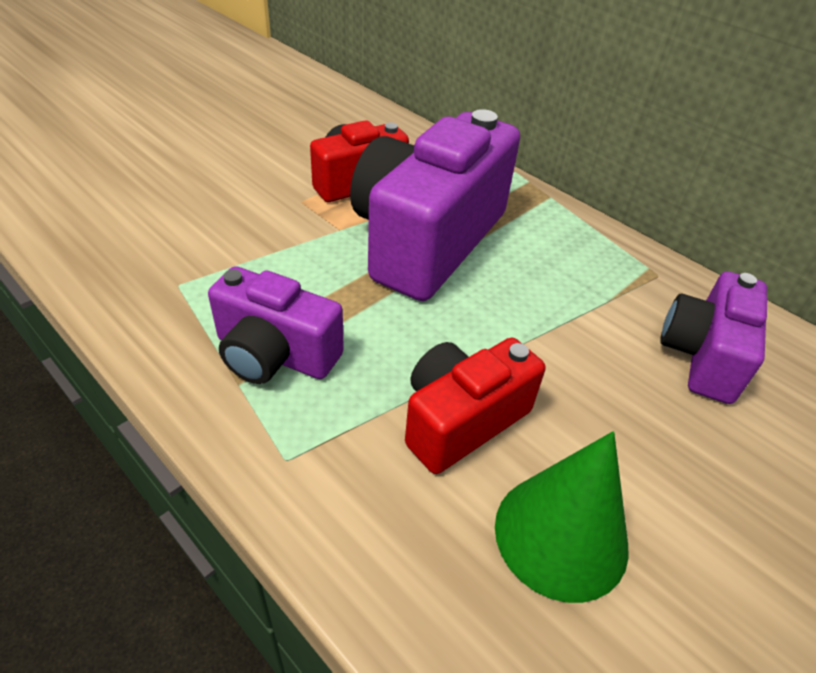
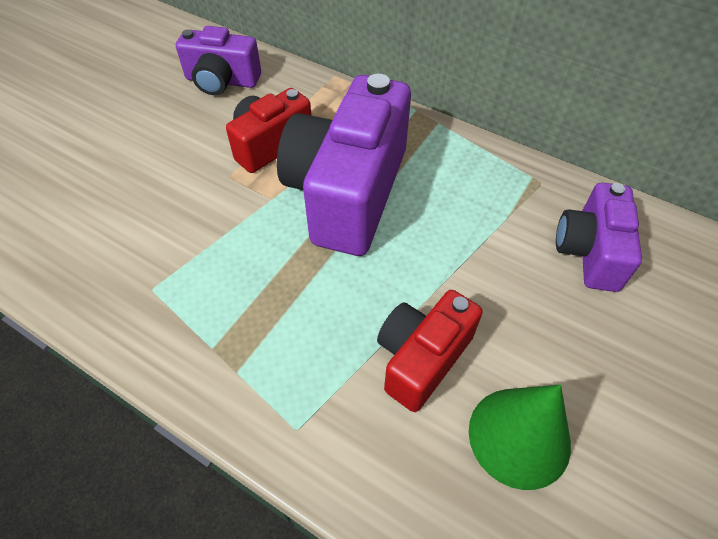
camera: 10 degrees left, 10 degrees up
(275, 354) = (256, 336): purple camera -> purple camera (222, 81)

